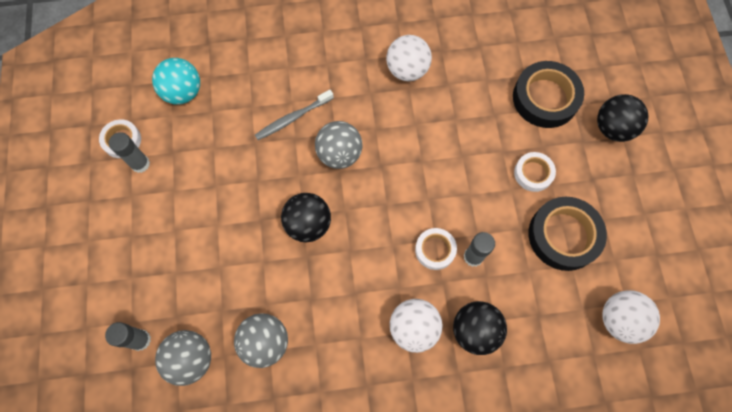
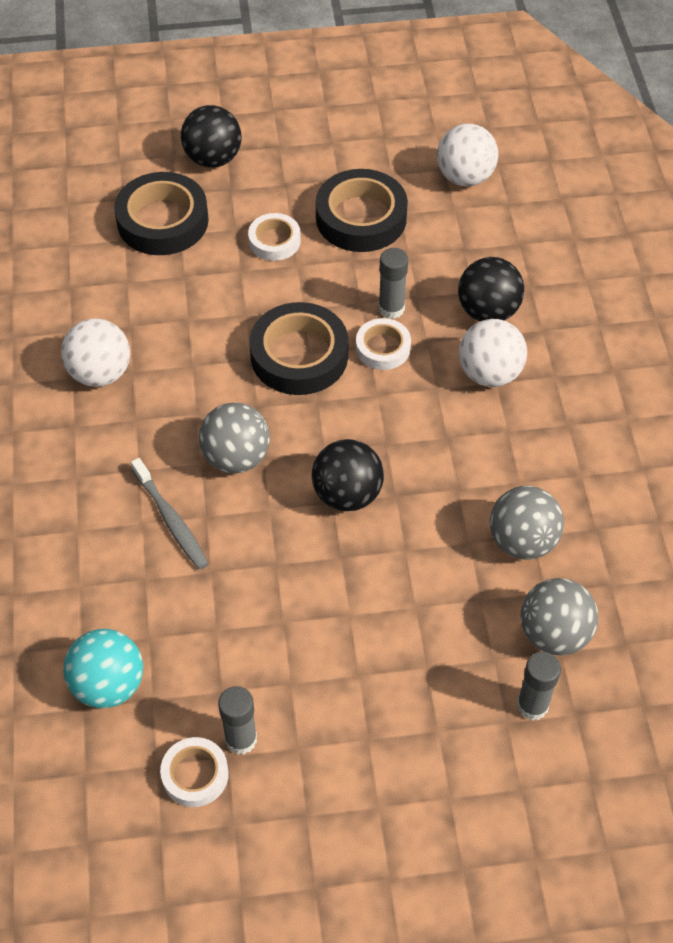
camera: 90 degrees left, 15 degrees down
(426, 192) = (299, 355): none -> black tape

